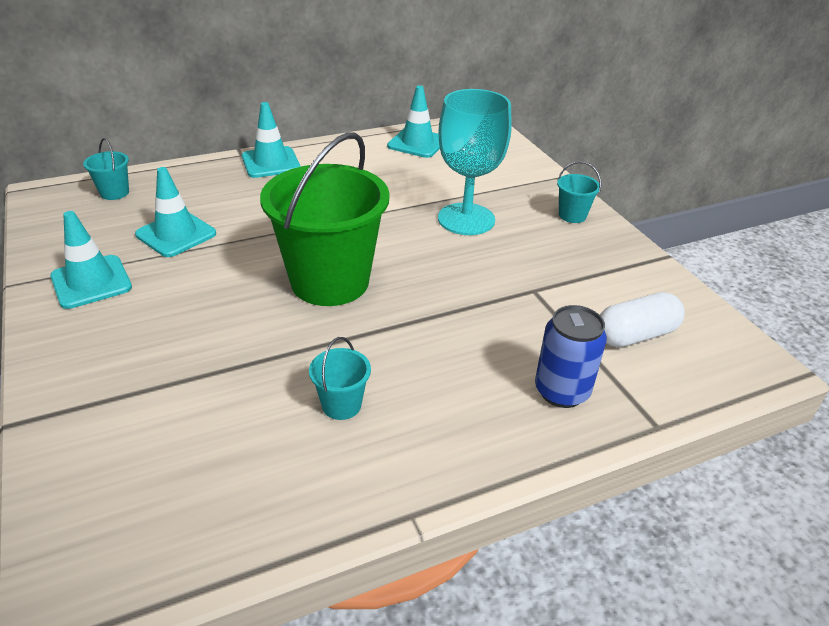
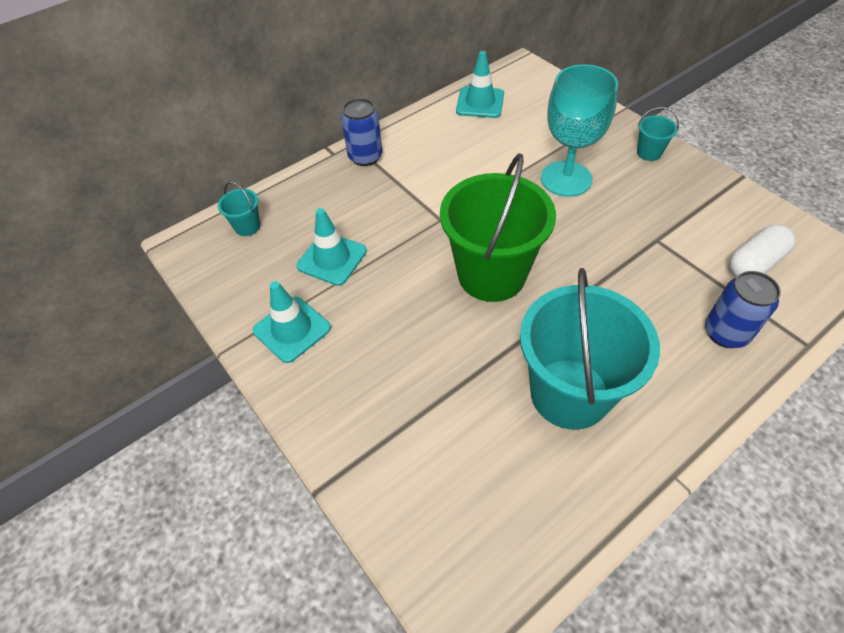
camera: 10 degrees left, 15 degrees up
(271, 163) = (365, 157): turquoise traffic cone -> blue can
(341, 405) = (569, 393): turquoise bucket -> turquoise bucket, size x2.42

